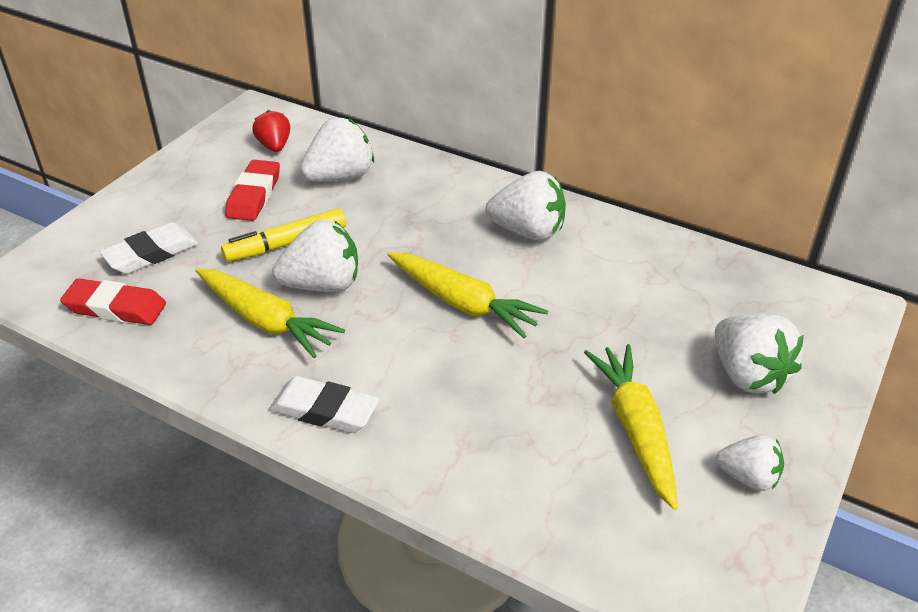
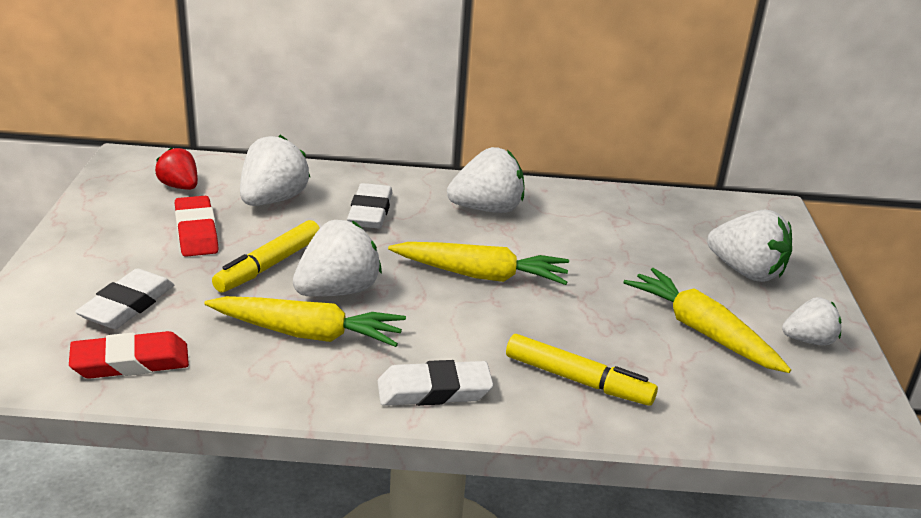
camera: 30 degrees left, 10 degrees down
(415, 209) = (370, 212): none -> white eraser
(461, 442) = (577, 380): none -> yellow marker

